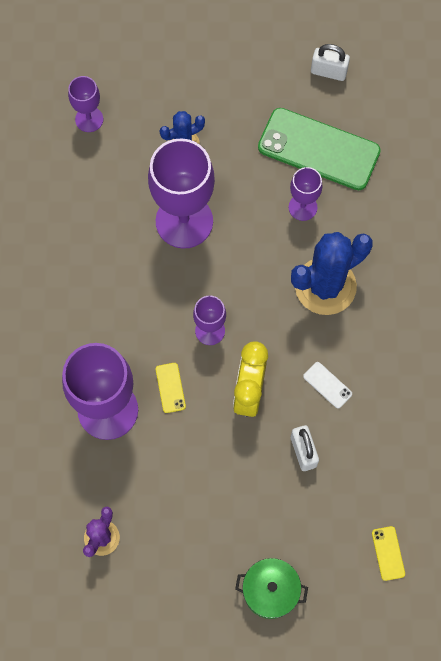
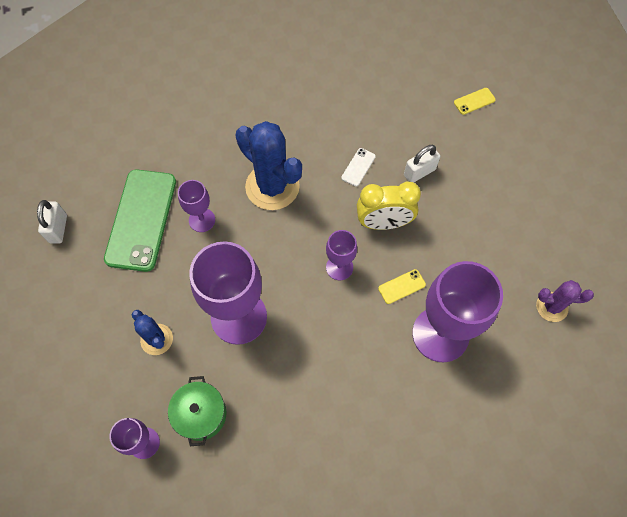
camera: 105 degrees left, 5 degrees down
(270, 591) = (536, 171): green pot -> green pot (201, 414)

